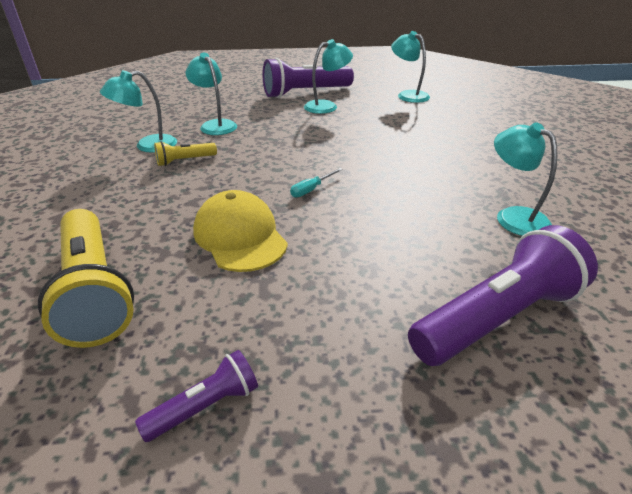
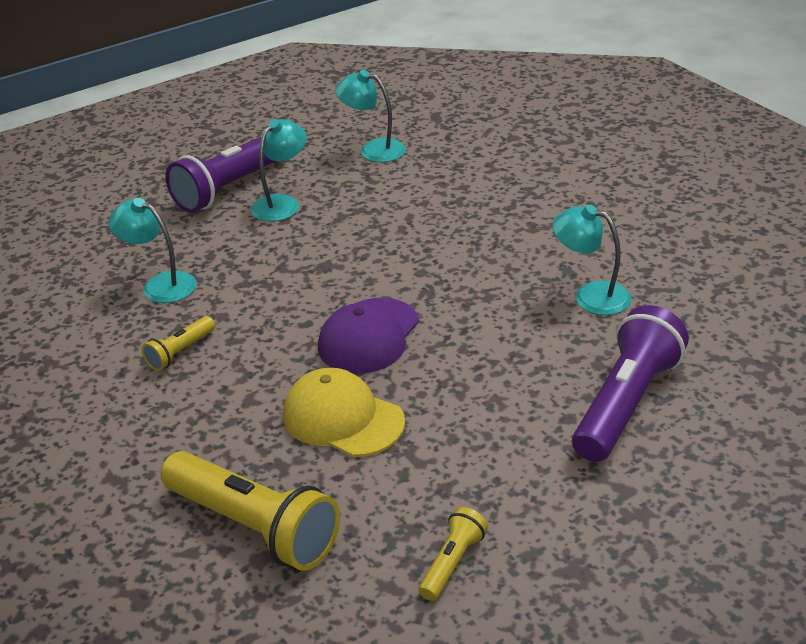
camera: 25 degrees left, 0 degrees up
(148, 146) = (104, 348): turquoise lamp -> none
(206, 406) = (452, 563): purple flashlight -> yellow flashlight
(311, 189) = (369, 336): turquoise screwdriver -> purple cap

